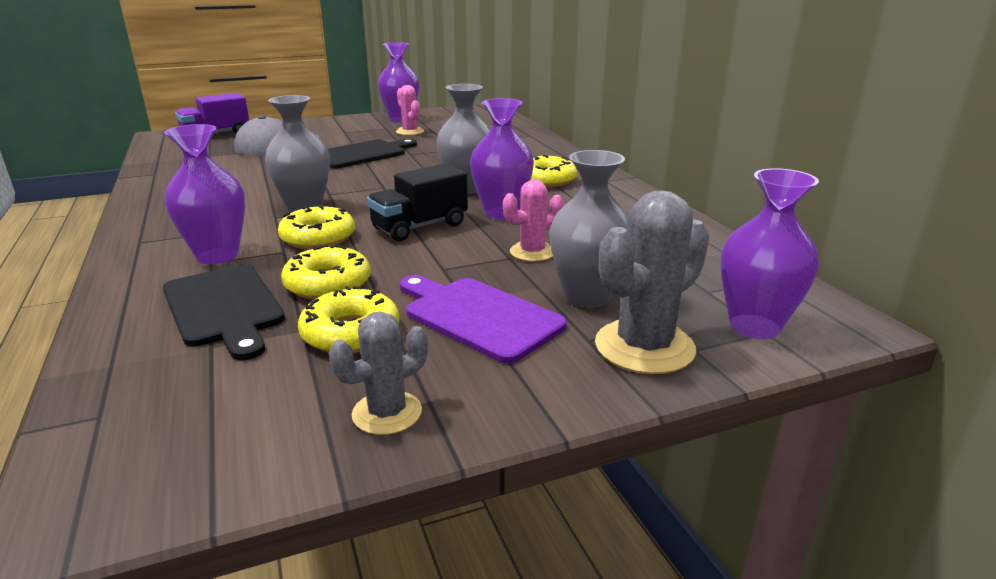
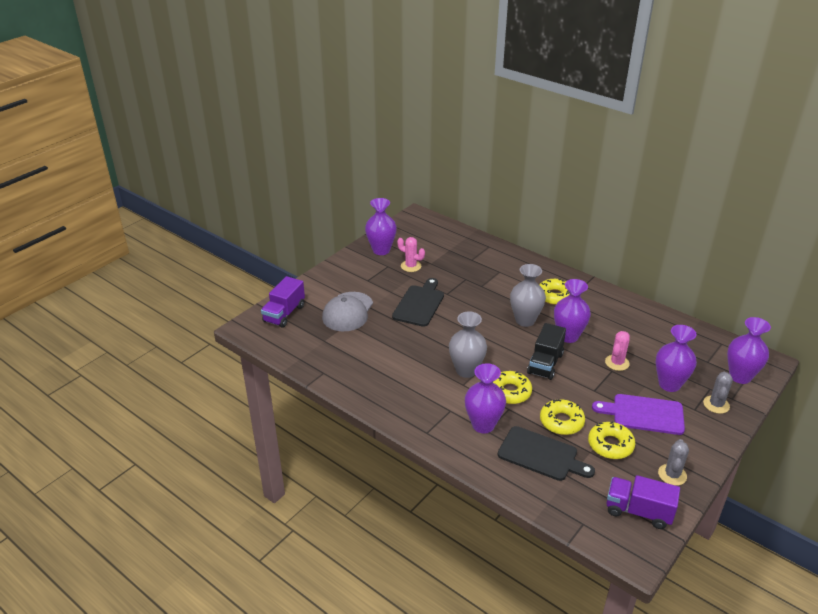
camera: 30 degrees left, 10 degrees up
(221, 441) = (638, 511): none -> purple truck
(587, 297) = (669, 384): grey vase -> purple vase
(644, 347) = (716, 404): grey cactus -> grey cactus, size x0.60

